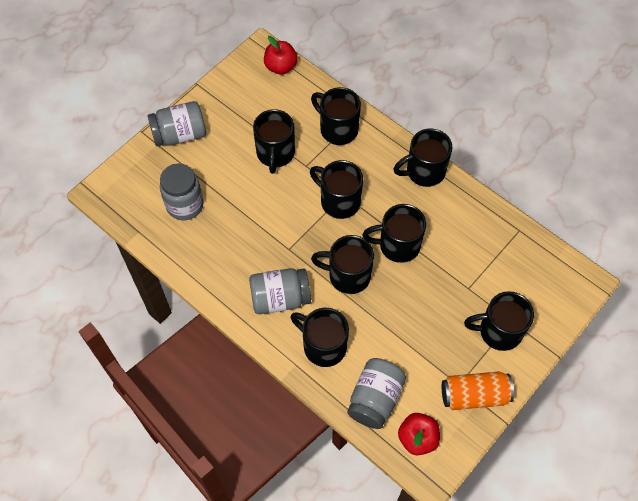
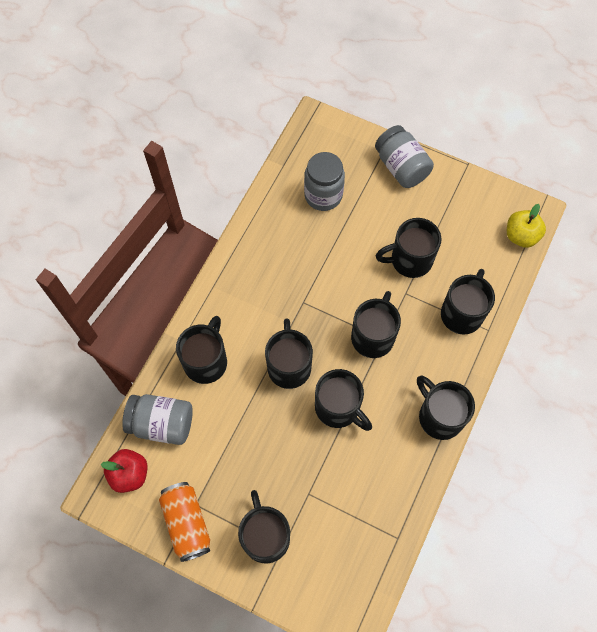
camera: 75 degrees right, 5 degrees up
(280, 67) = (521, 236): red apple -> yellow apple
(280, 298) = (247, 308): grey jar -> none
(398, 245) = (338, 408): black mug -> black mug turned 150 degrees clockwise

